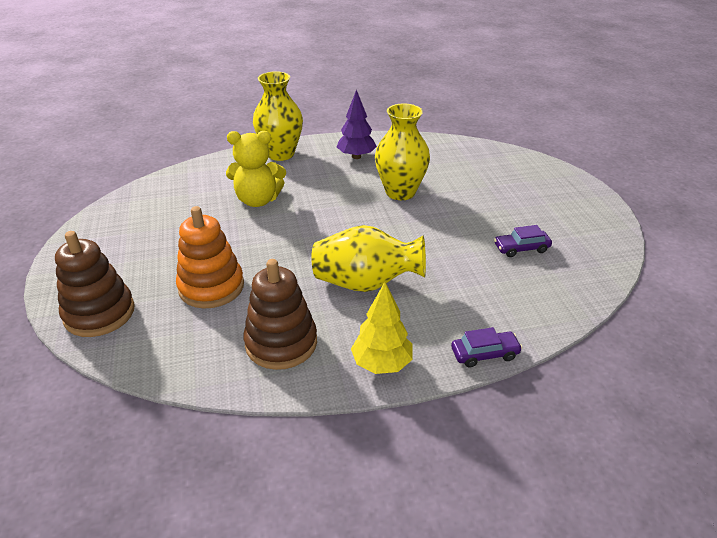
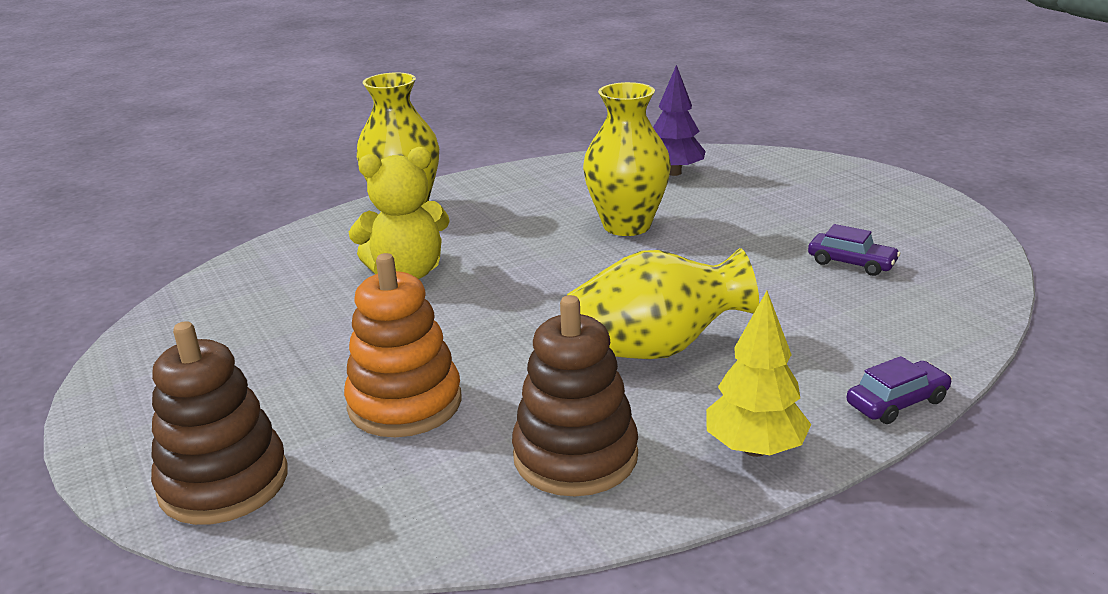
camera: 15 degrees left, 10 degrees down
(356, 156) = (528, 193): purple tree -> purple tree (674, 172)
(521, 248) = (851, 263): purple car -> purple car turned 120 degrees counterclockwise

